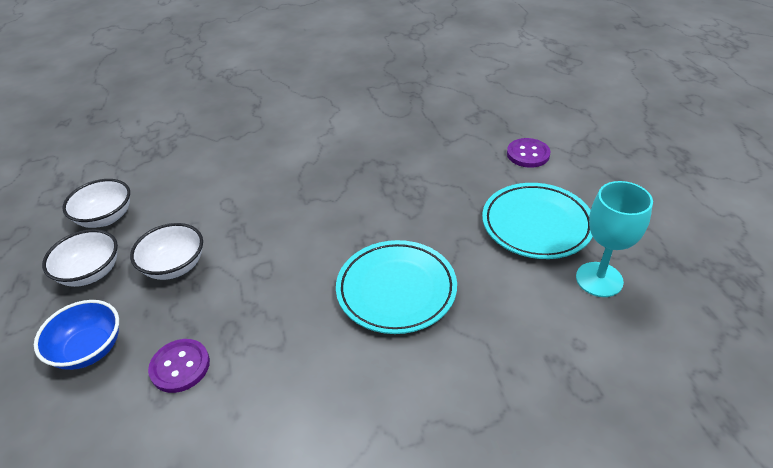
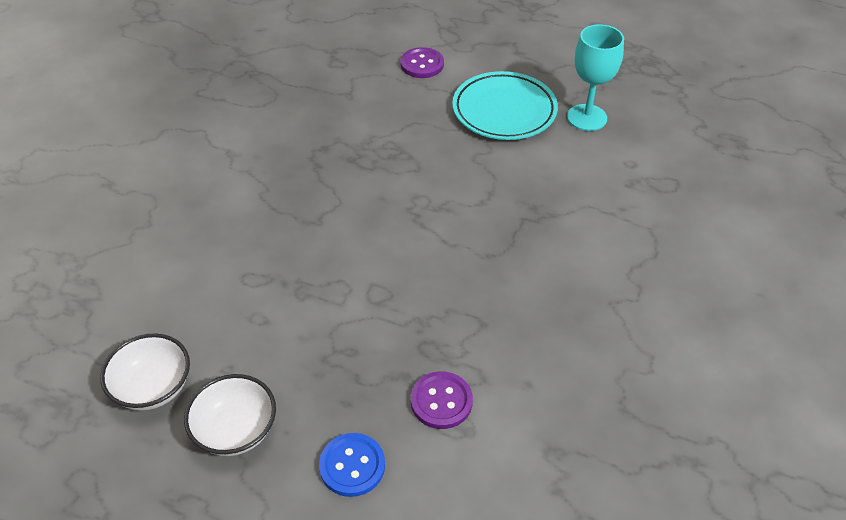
camera: 55 degrees left, 5 degrees up
(89, 349) = (352, 466): blue bowl -> blue button
(175, 266) = (303, 356): white bowl -> none
(396, 290) = (491, 223): turquoise plate -> none

